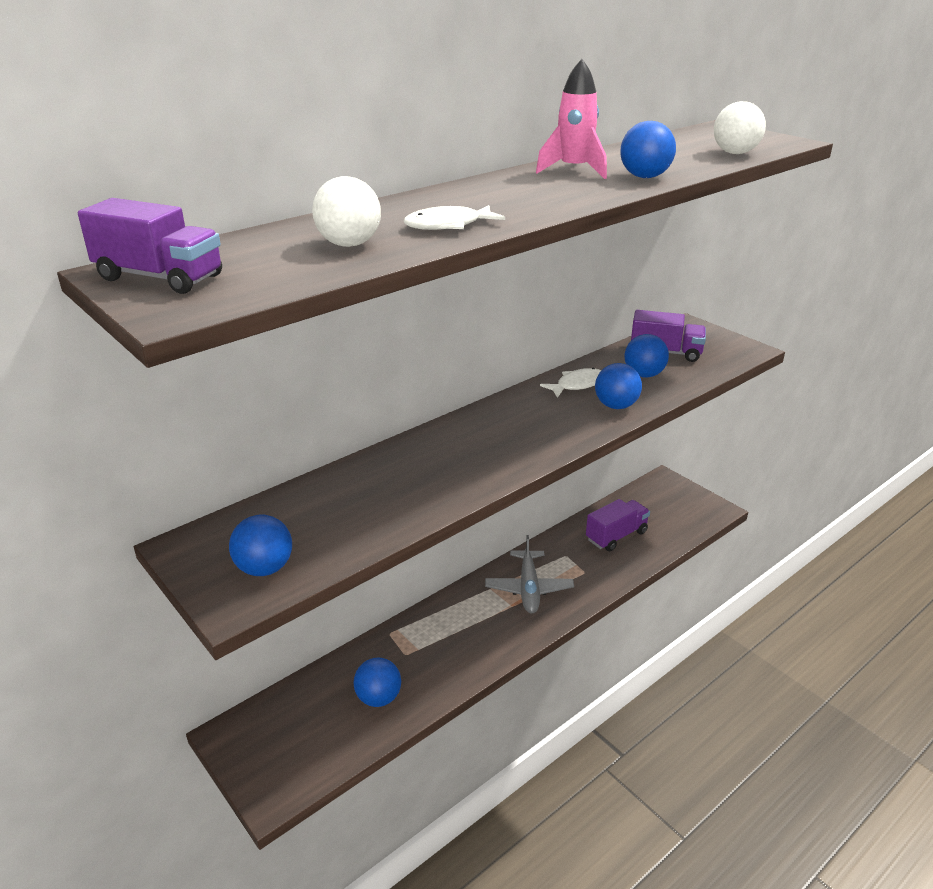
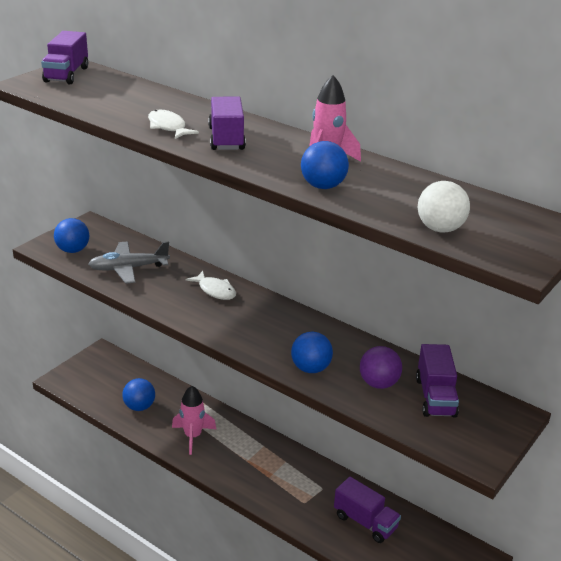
camera: 75 degrees right, 0 degrees up
(349, 244) = (125, 106): white ball -> none
(456, 648) = (193, 436): none -> pink rocket
(501, 202) = (226, 139): none -> purple truck
(529, 588) = (270, 468): grey plane -> grey plane (128, 268)
(577, 385) = (339, 346): white fish -> white fish (215, 290)
(644, 375) = (378, 383): blue ball -> purple ball

